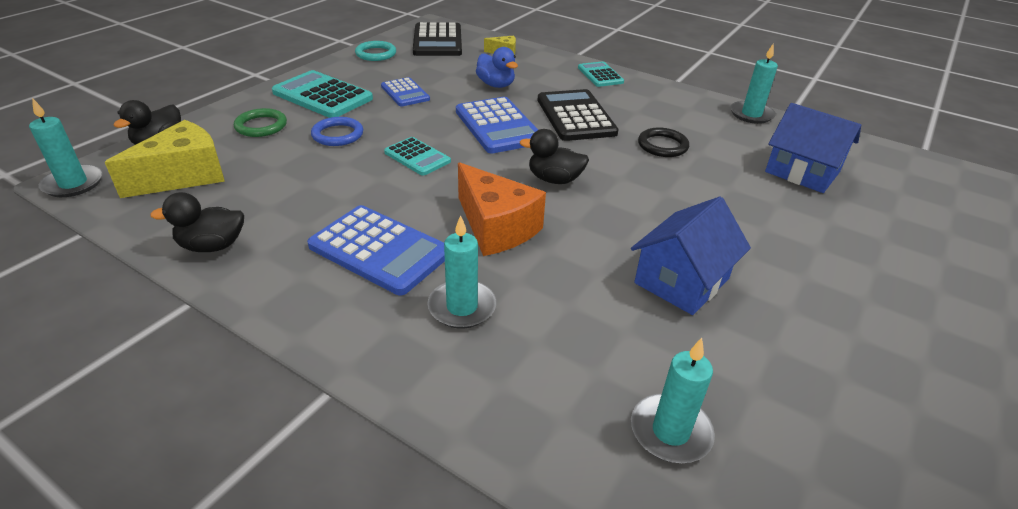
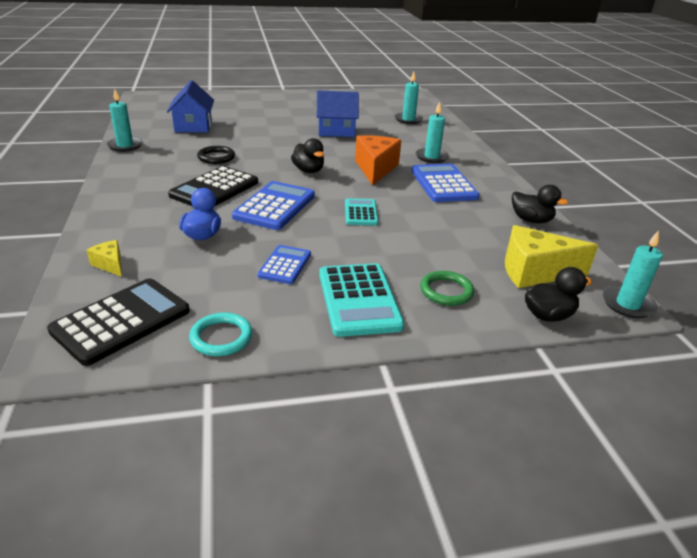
camera: 135 degrees left, 5 degrees down
(337, 135) = (392, 253): blue ring -> none
(600, 75) = (114, 204): turquoise calculator -> none

